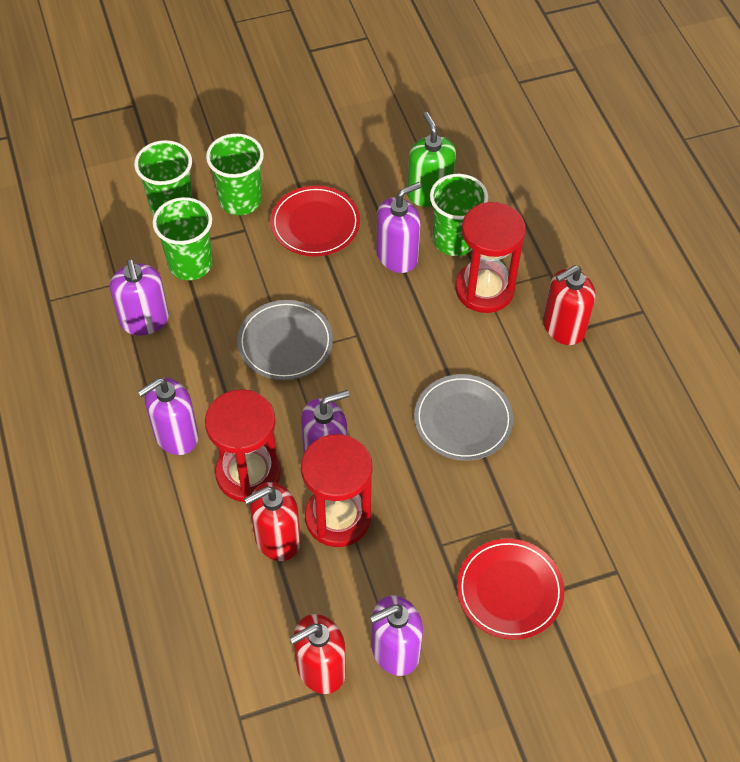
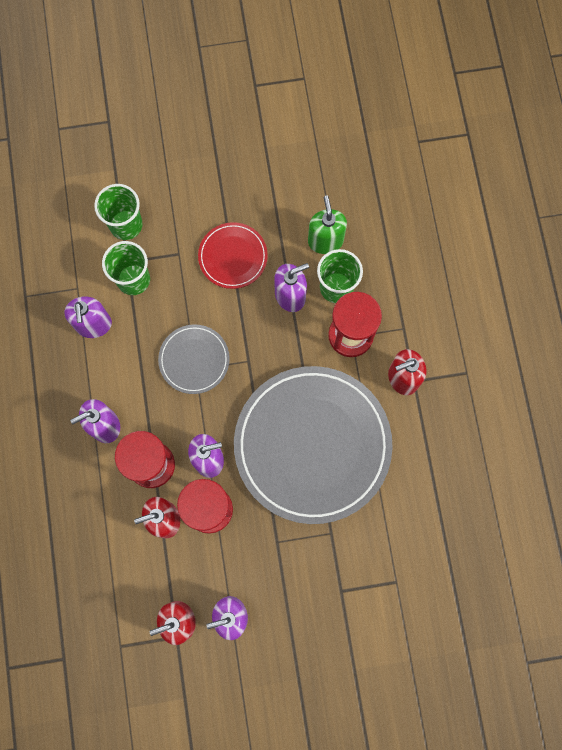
camera: 10 degrees right, 20 degrees up
(240, 200) = (179, 226): green cup -> none
(463, 420) = (312, 445): grey plate -> grey plate, size x2.17
(509, 590) = (318, 584): red plate -> none

